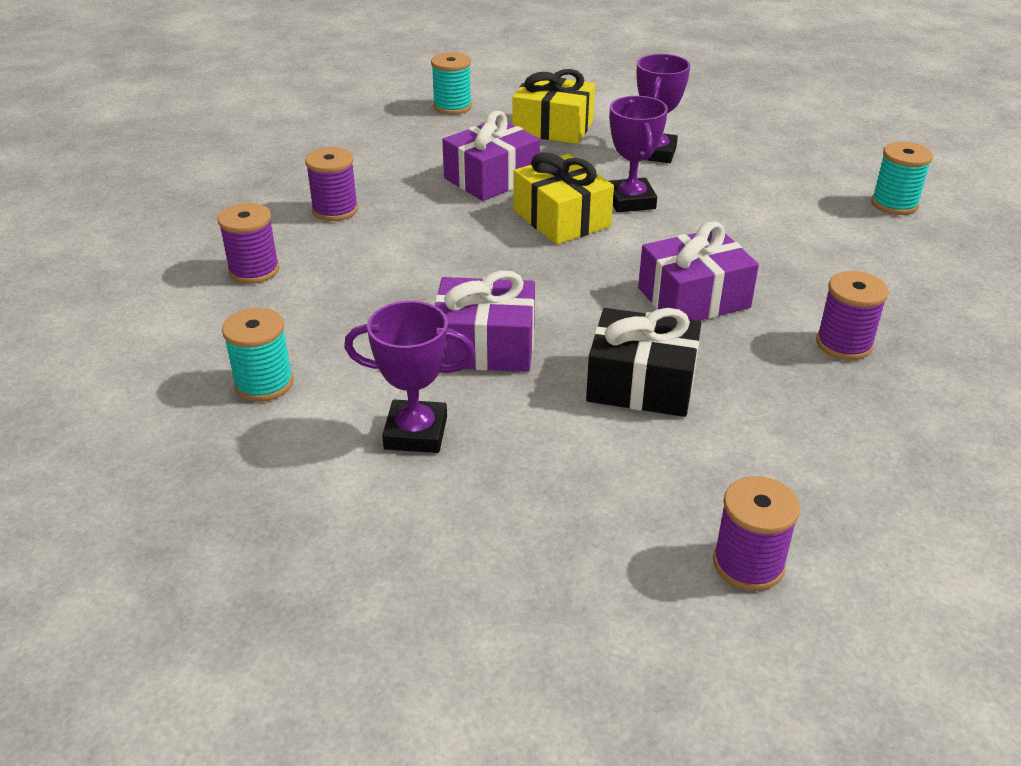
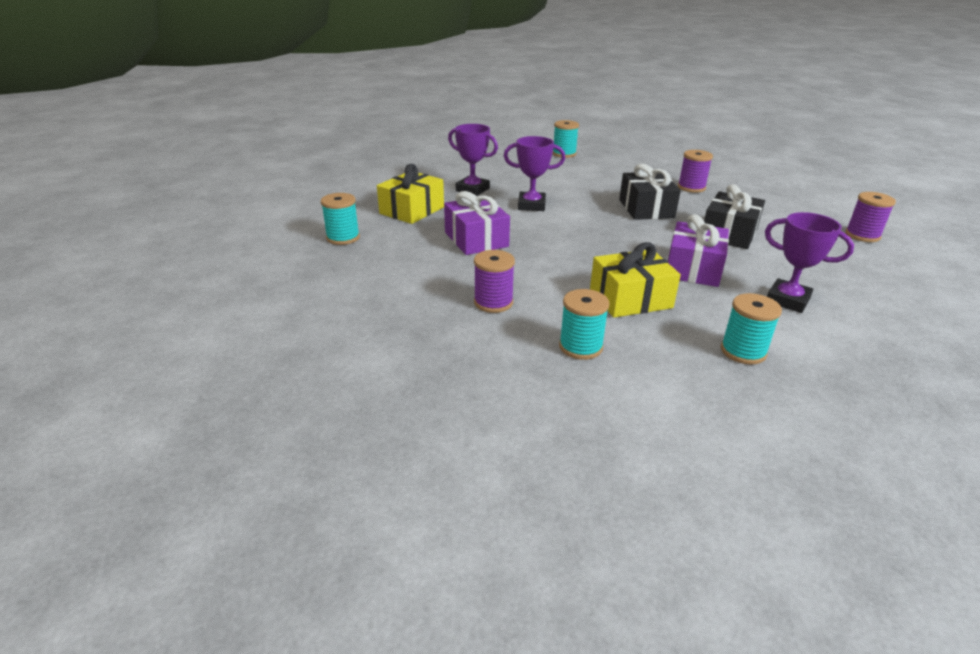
camera: 75 degrees left, 5 degrees down
(254, 270) = (580, 347): purple spool -> turquoise spool
(416, 433) = (787, 300): purple trophy -> purple trophy turned 75 degrees counterclockwise
(561, 218) = (545, 226): yellow gift -> yellow gift (630, 299)
(693, 298) = (646, 209): purple gift -> black gift

